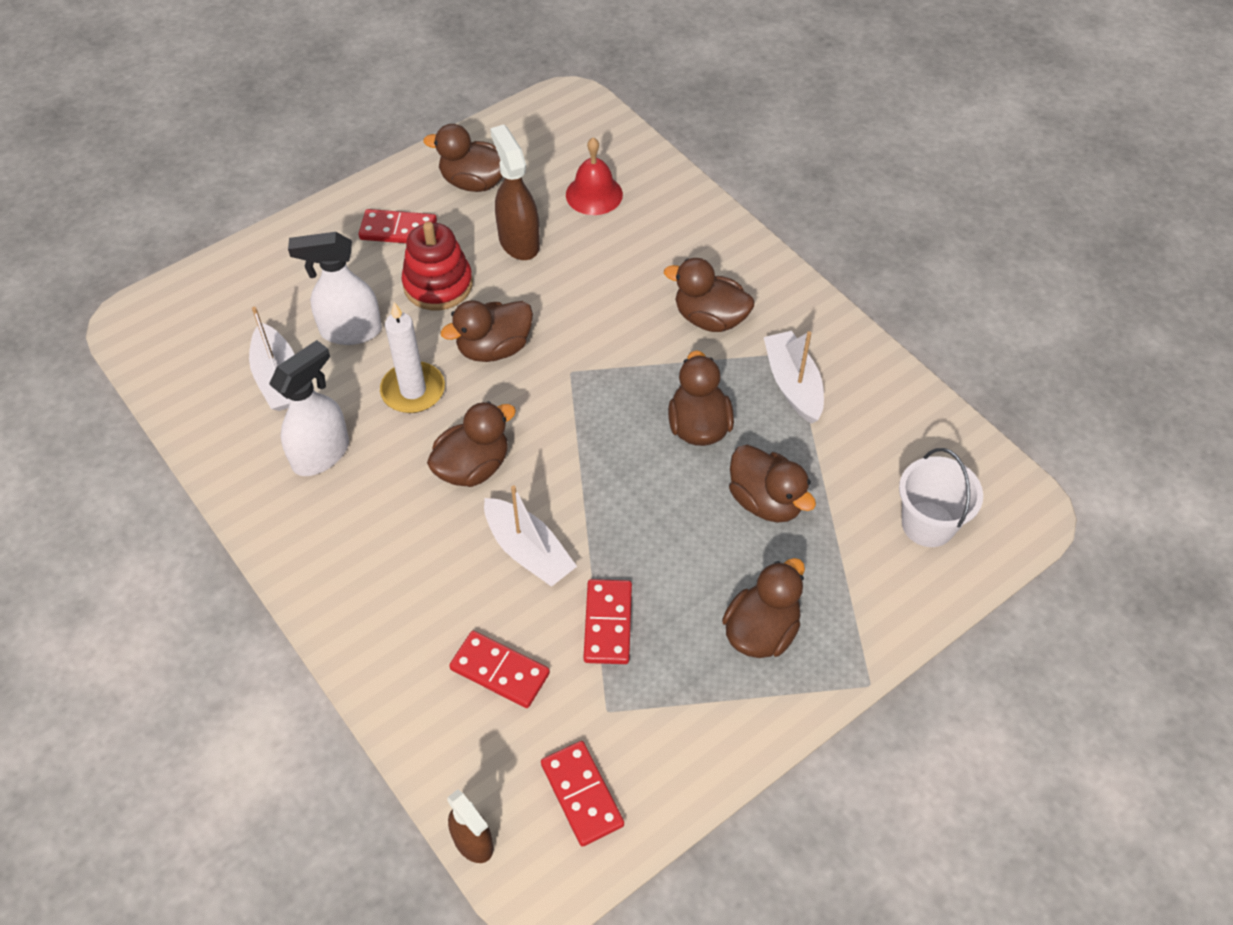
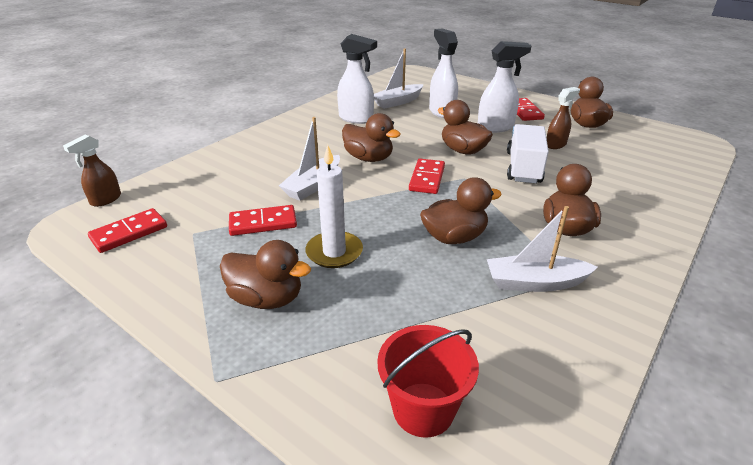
camera: 75 degrees right, 20 degrees down
(413, 390) = (413, 133): white candle -> white candle (334, 252)
(438, 285) = (496, 127): red stacking toy -> white spray bottle
(499, 671) = (222, 190): red domino -> red domino (427, 178)
(519, 241) = (556, 144): brown spray bottle -> brown spray bottle, size x0.65
(567, 301) = (523, 167): none -> white truck
(594, 194) = (628, 163): red bell -> none
(766, 501) = (399, 283): brown duck -> none
(792, 384) = (535, 283): white boat -> white boat turned 150 degrees counterclockwise
(928, 524) = (423, 409): white bucket -> red bucket

